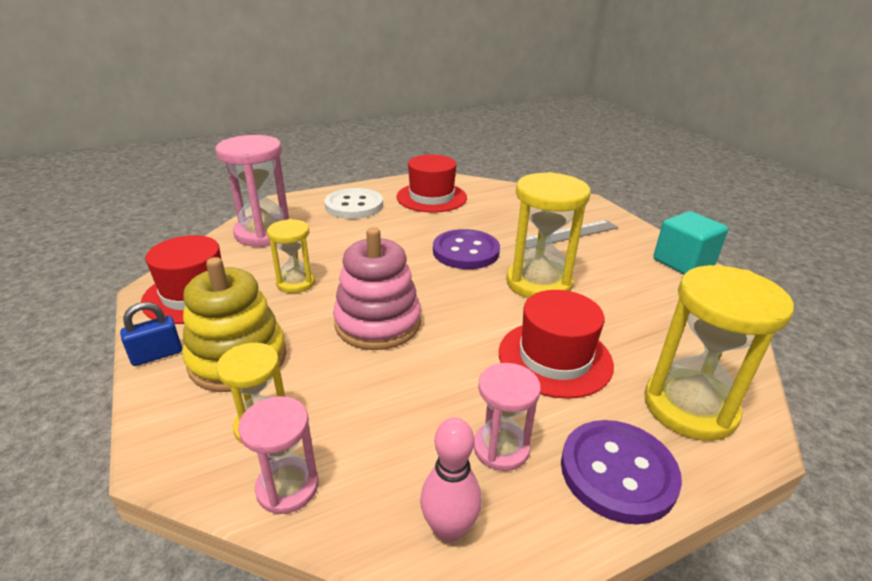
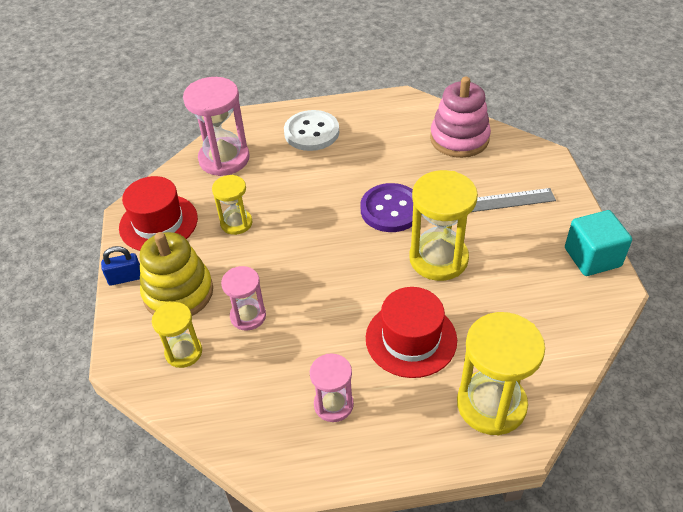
camera: 20 degrees right, 15 degrees up
(287, 487) = (189, 400): pink hourglass -> pink hourglass (248, 316)
(378, 323) = (287, 278): pink stacking toy -> pink stacking toy (459, 139)
(431, 197) = (389, 129): red hat -> none
(449, 528) = (277, 450): pink bowling pin -> none
(618, 472) = (404, 441): purple button -> none

